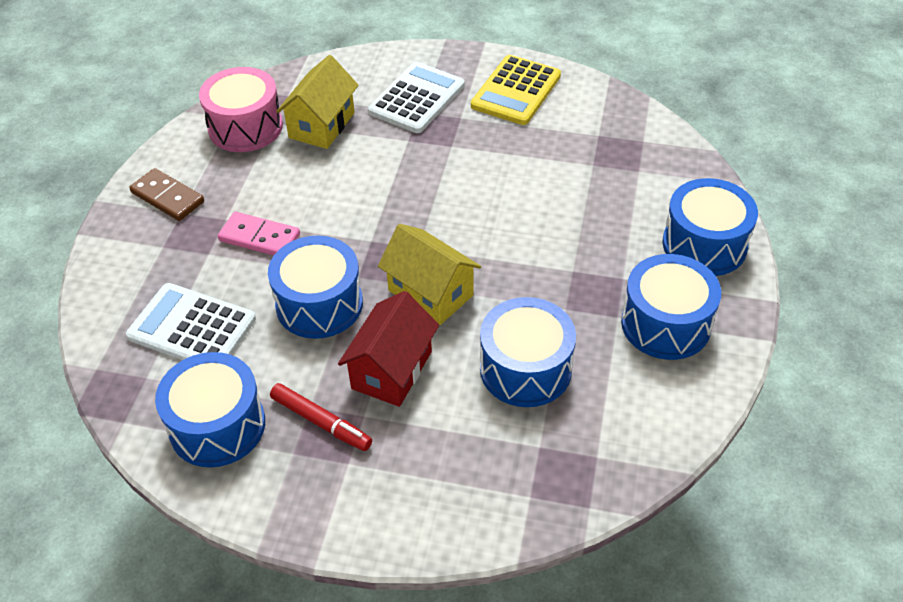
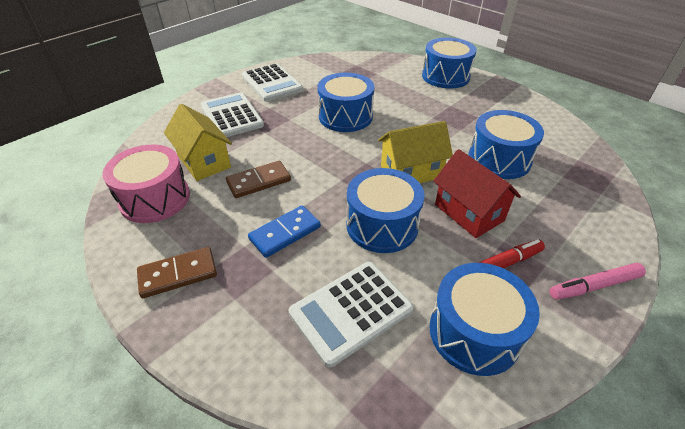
camera: 60 degrees left, 5 degrees down
(259, 238) = (285, 233): pink domino -> blue domino
(320, 180) = (259, 181): none -> brown domino
(341, 514) = (594, 286): none -> pink marker
(516, 91) = (272, 83): yellow calculator -> white calculator
(666, 324) = (493, 105): blue drum -> blue drum (345, 116)

